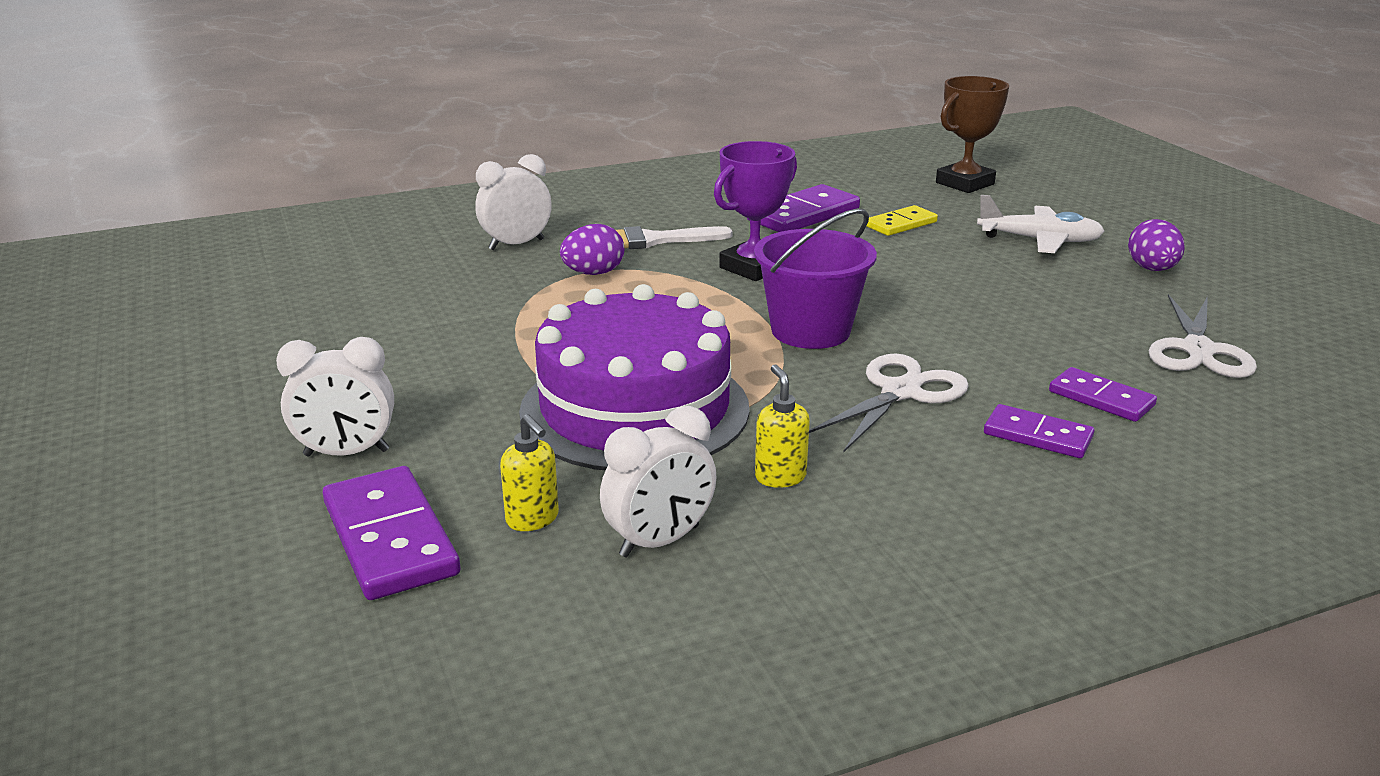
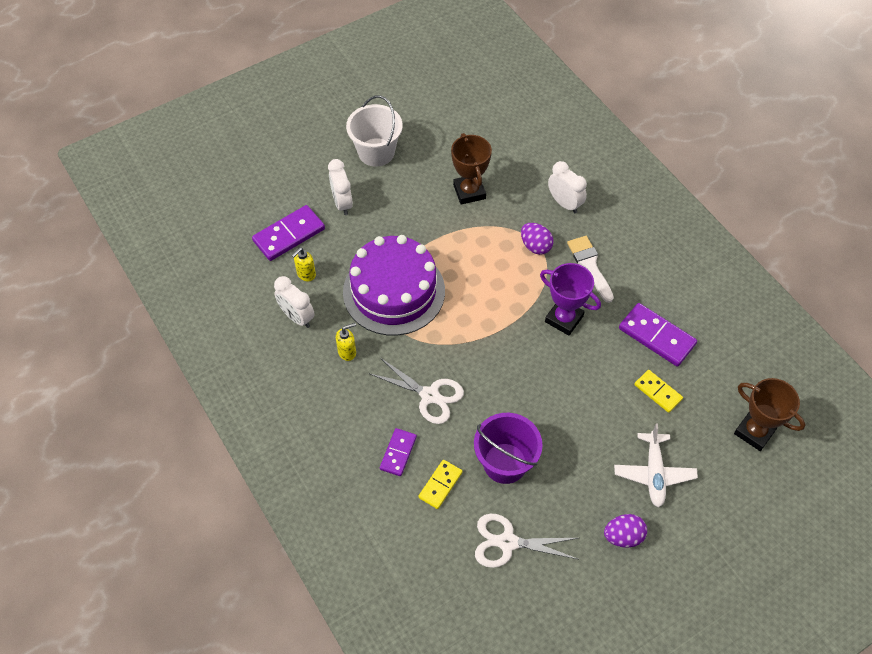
camera: 80 degrees right, 30 degrees up
(232, 399) = (376, 152): none -> white bucket
(429, 314) = (469, 192): none -> brown trophy
(810, 331) = (488, 353): purple bucket -> purple bucket (505, 463)
(1101, 398) = (440, 485): purple domino -> yellow domino

